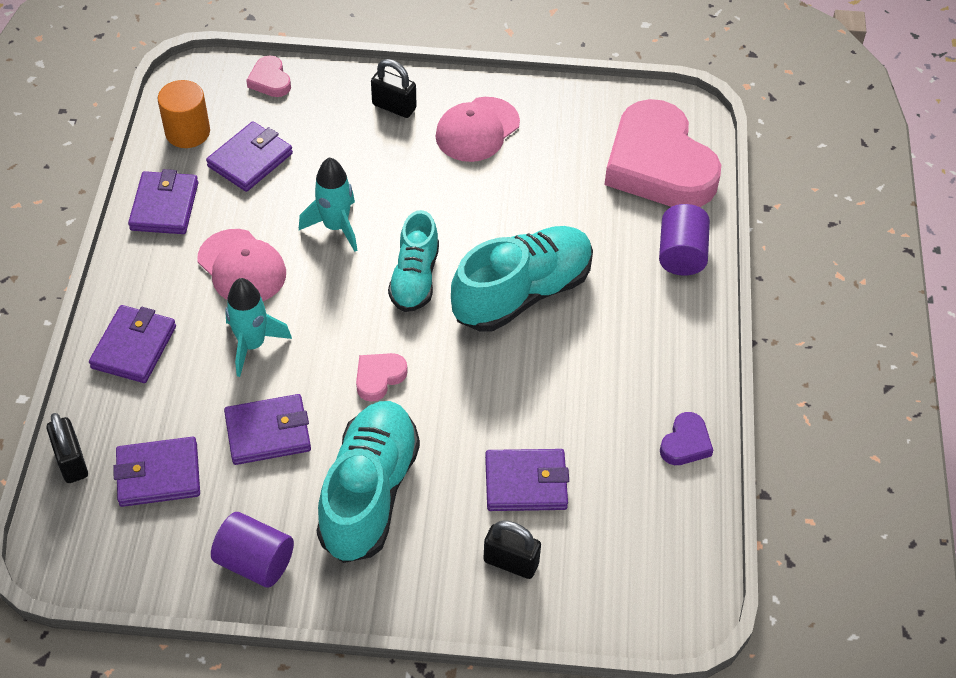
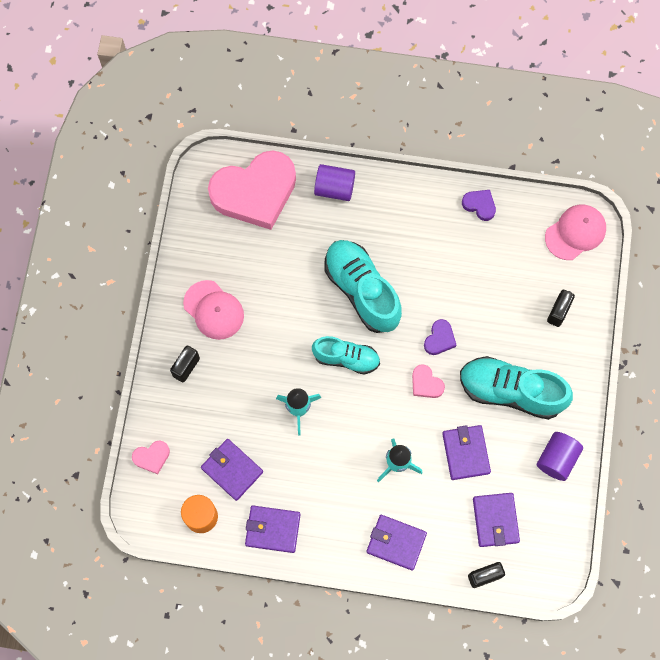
camera: 85 degrees left, 20 degrees up
(242, 267) = (331, 473): pink cap -> pink cap (575, 232)
(452, 393) = (439, 339): none -> purple heart
(526, 483) = (505, 299): purple wallet -> none

